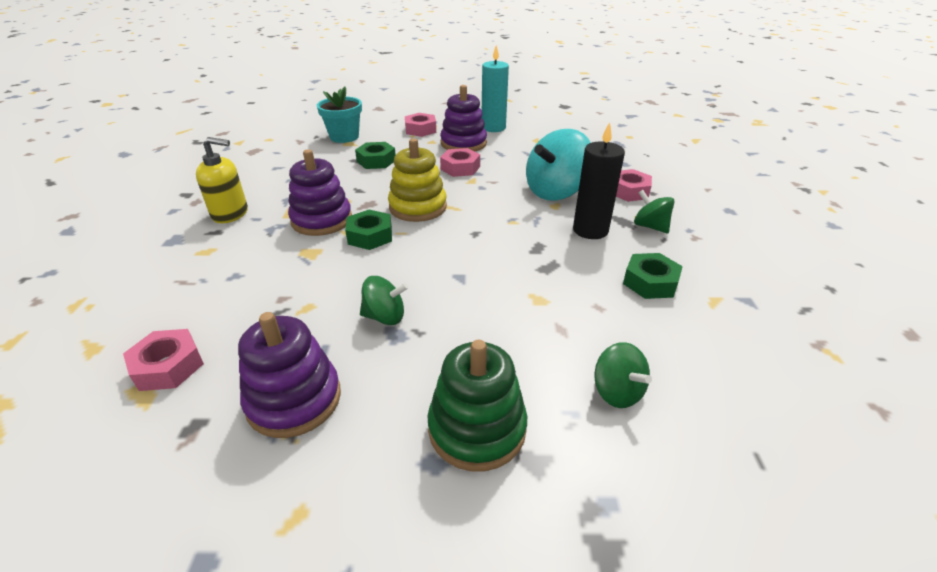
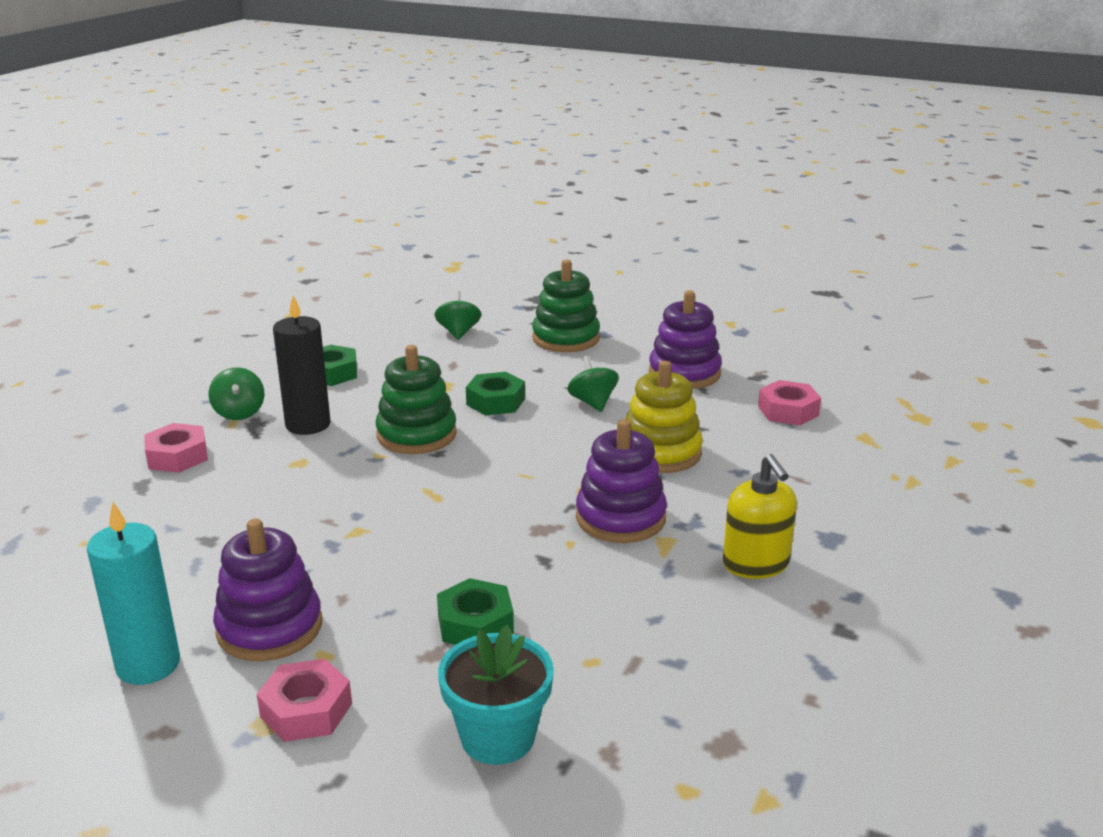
camera: 155 degrees left, 10 degrees down
(230, 213) = (756, 564): yellow soap dispenser -> yellow soap dispenser turned 135 degrees counterclockwise
(370, 236) = (566, 480): green nut -> green nut (495, 402)
(385, 317) = (592, 402): green spinning top -> green spinning top turned 45 degrees clockwise
(418, 207) = (477, 504): yellow stacking toy -> yellow stacking toy (660, 452)
(460, 168) = (346, 562): pink nut -> none
(505, 242) = (416, 435): none -> green stacking toy
(555, 191) = (268, 480): turquoise spinning top -> none

